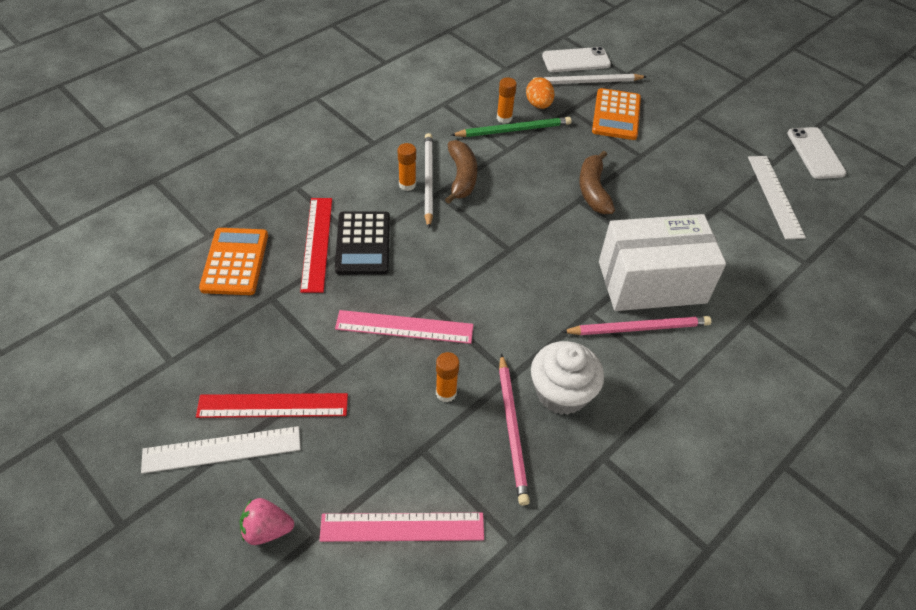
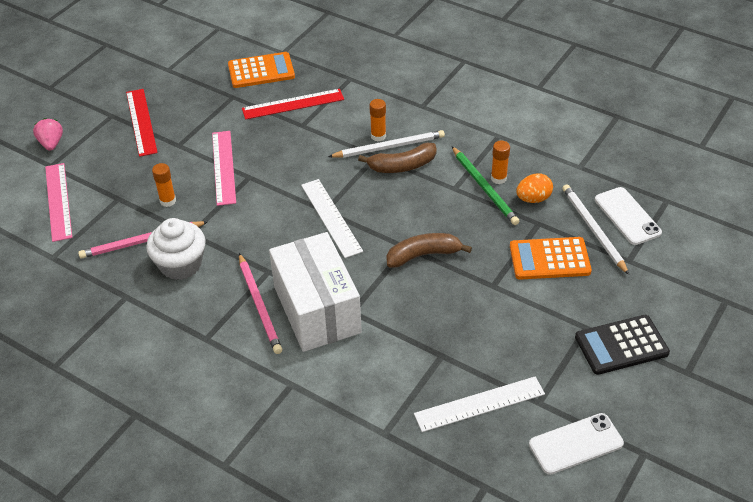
camera: 80 degrees right, 5 degrees down
(222, 449) = (105, 110): white ruler -> white ruler (331, 217)
(363, 243) = (301, 127): black calculator -> black calculator (621, 345)

